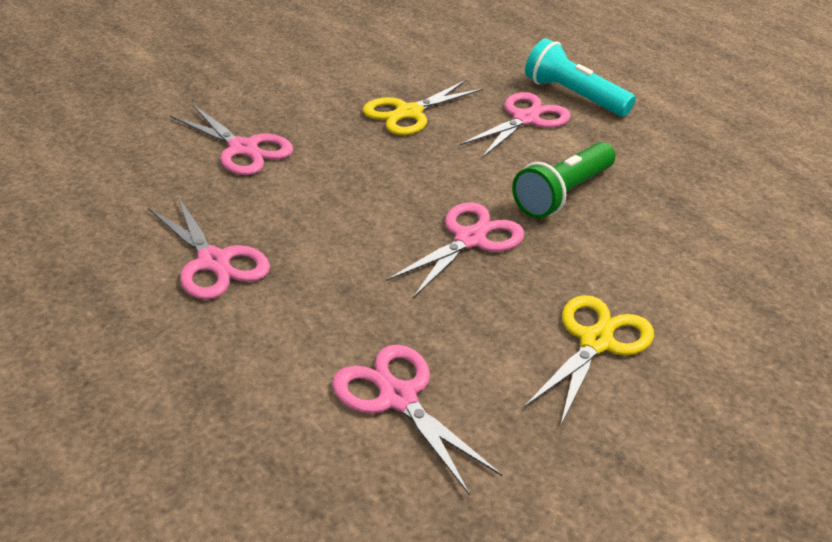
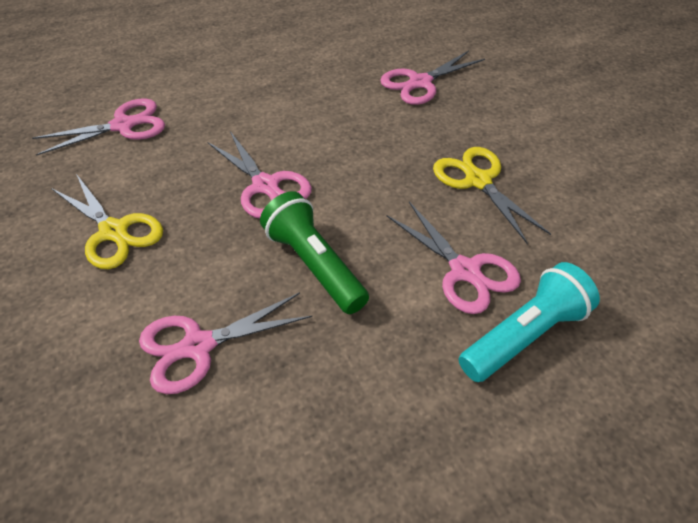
camera: 105 degrees right, 10 degrees up
(214, 262) = (283, 66): pink scissors -> pink scissors (198, 346)

